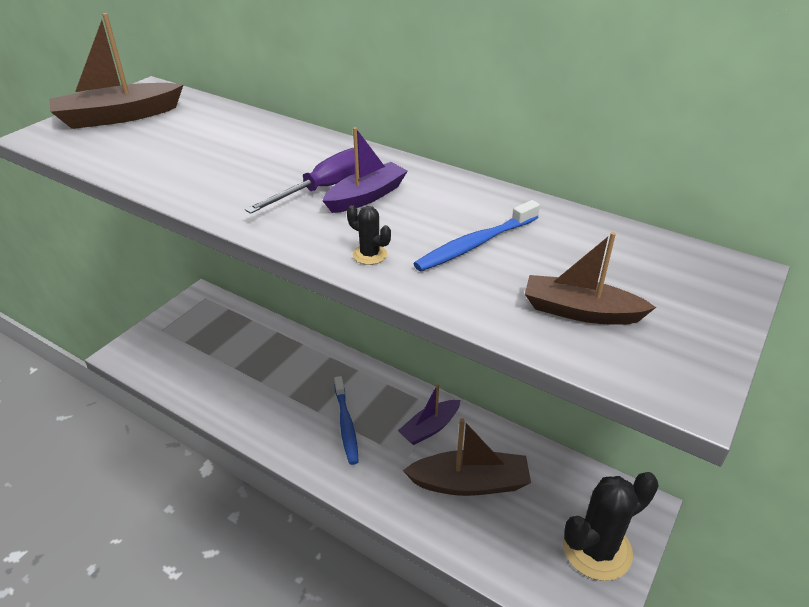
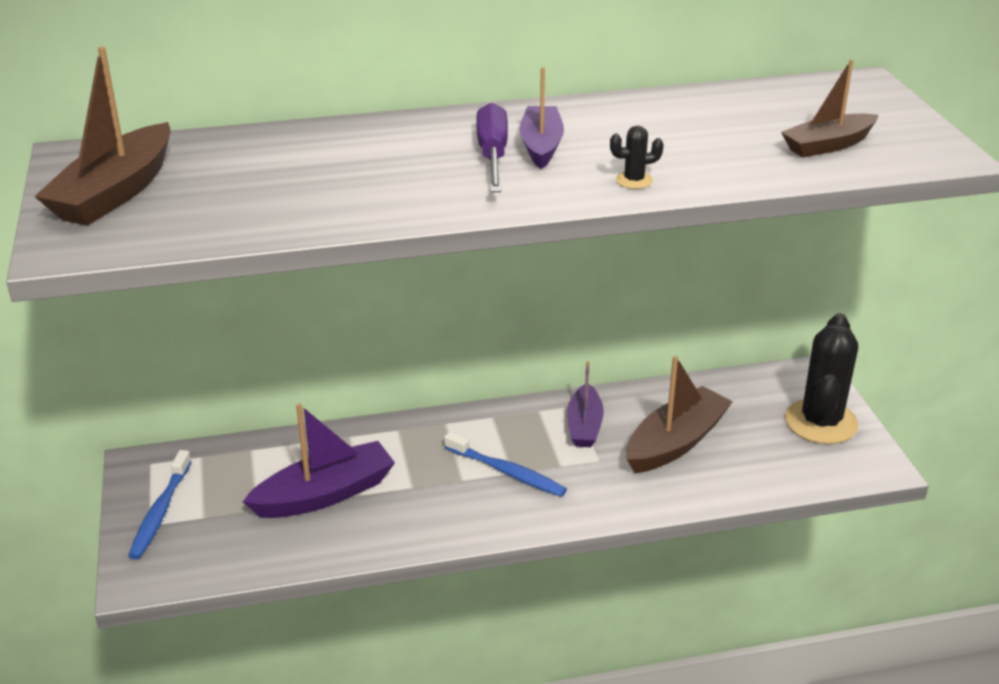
camera: 45 degrees left, 5 degrees down
(246, 369) = (325, 494): none -> purple boat
(475, 244) = (689, 139): blue toothbrush -> blue toothbrush (160, 512)

